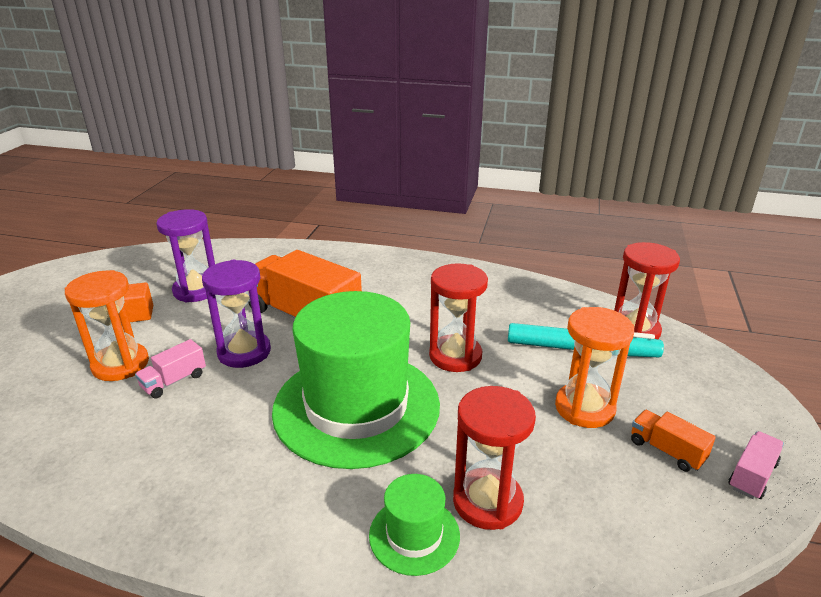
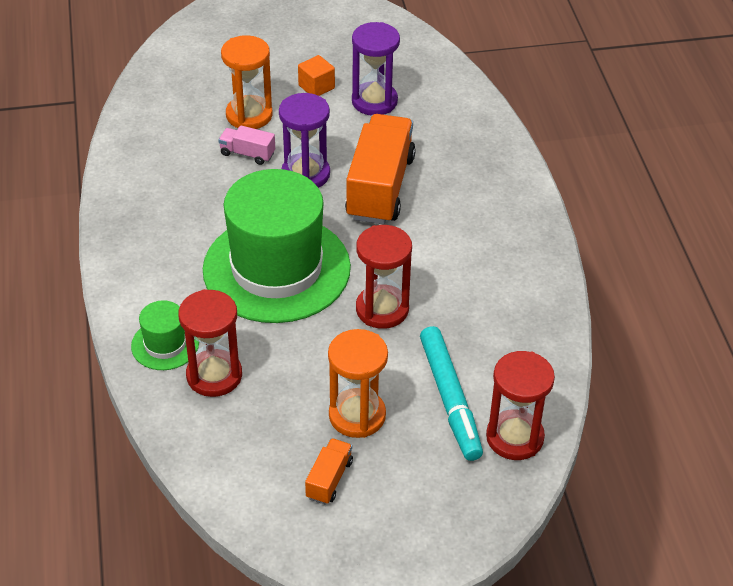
camera: 65 degrees right, 15 degrees up
(752, 475) = (327, 541): pink truck -> none

